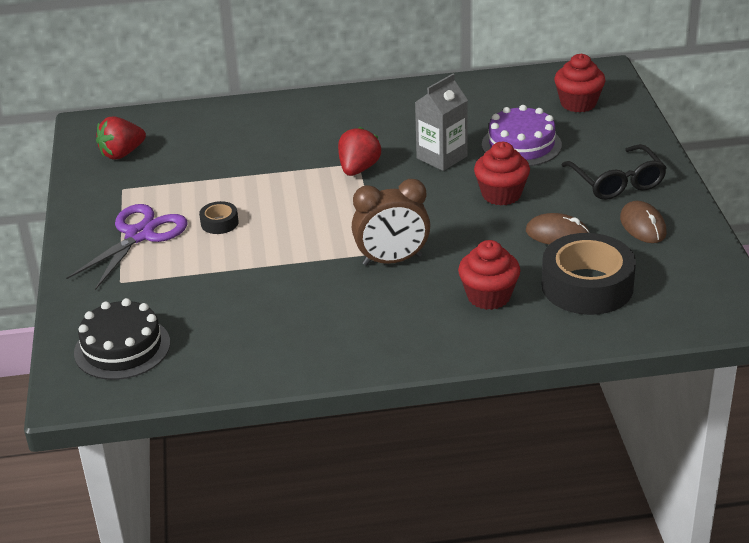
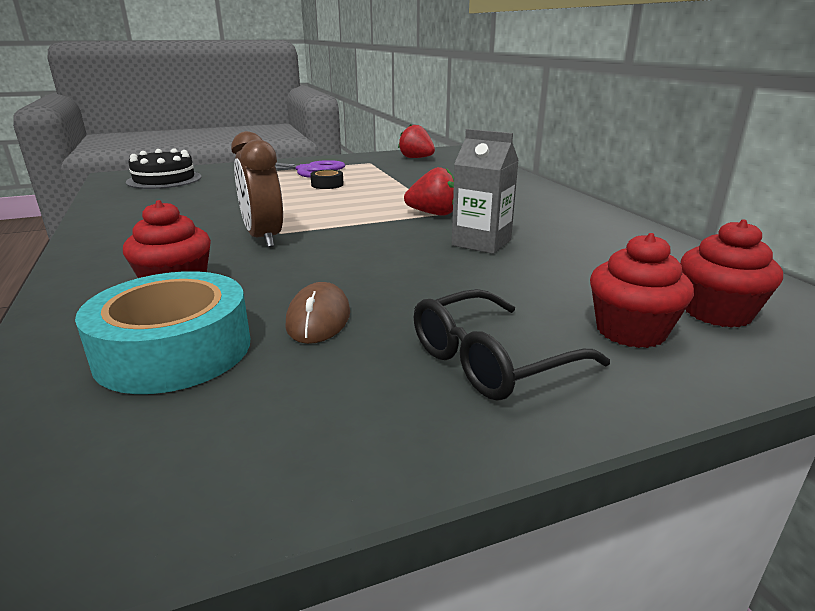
camera: 75 degrees right, 10 degrees down
(501, 194) = (412, 277): red cupcake -> red cupcake (630, 331)
(521, 145) = (548, 281): purple cake -> none
(587, 286) = (174, 350): black tape -> turquoise tape
(643, 226) = (353, 395): brown mouse -> none

